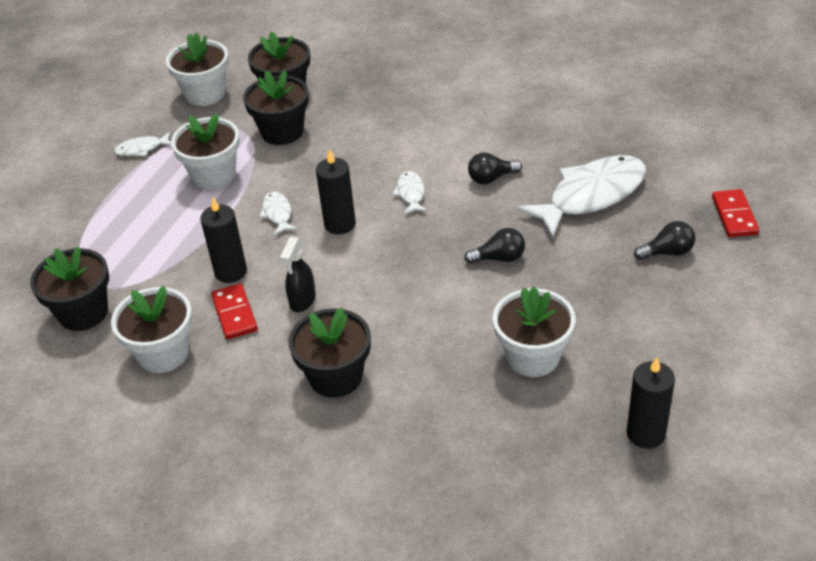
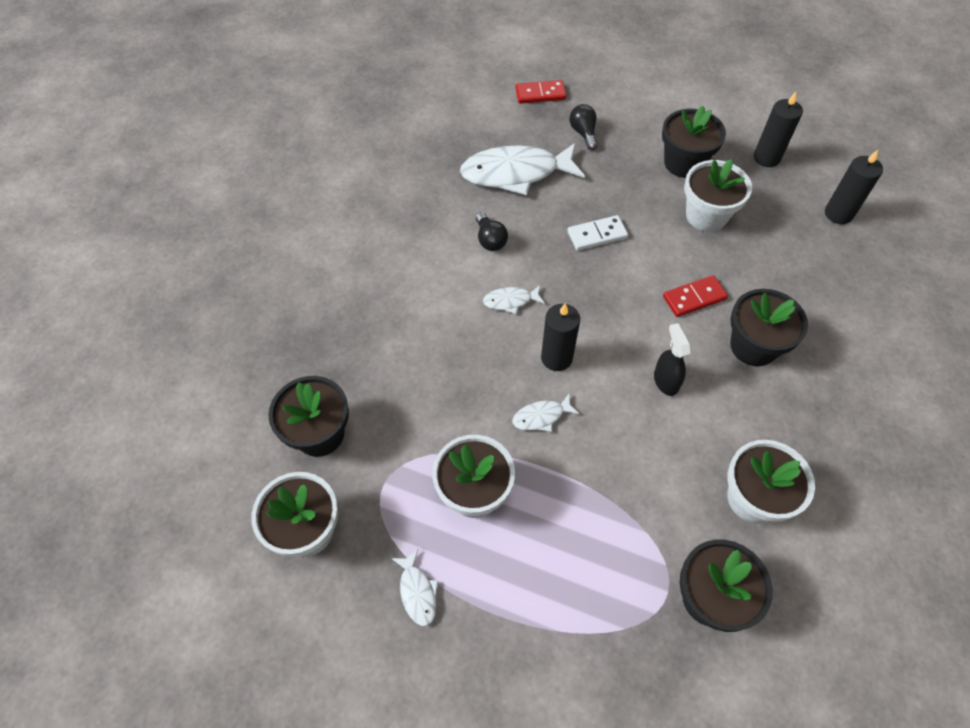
camera: 95 degrees left, 15 degrees up
(231, 272) = (632, 451): black candle -> black candle (838, 214)
(234, 314) = (690, 439): red domino -> red domino (694, 298)
(282, 131) = (399, 428): black flower pot -> black flower pot (684, 163)
(302, 301) = (665, 381): black spray bottle -> black spray bottle turned 120 degrees counterclockwise
(499, 258) = (597, 235): black light bulb -> white domino
(591, 196) = (516, 173): white fish -> white fish turned 60 degrees counterclockwise

